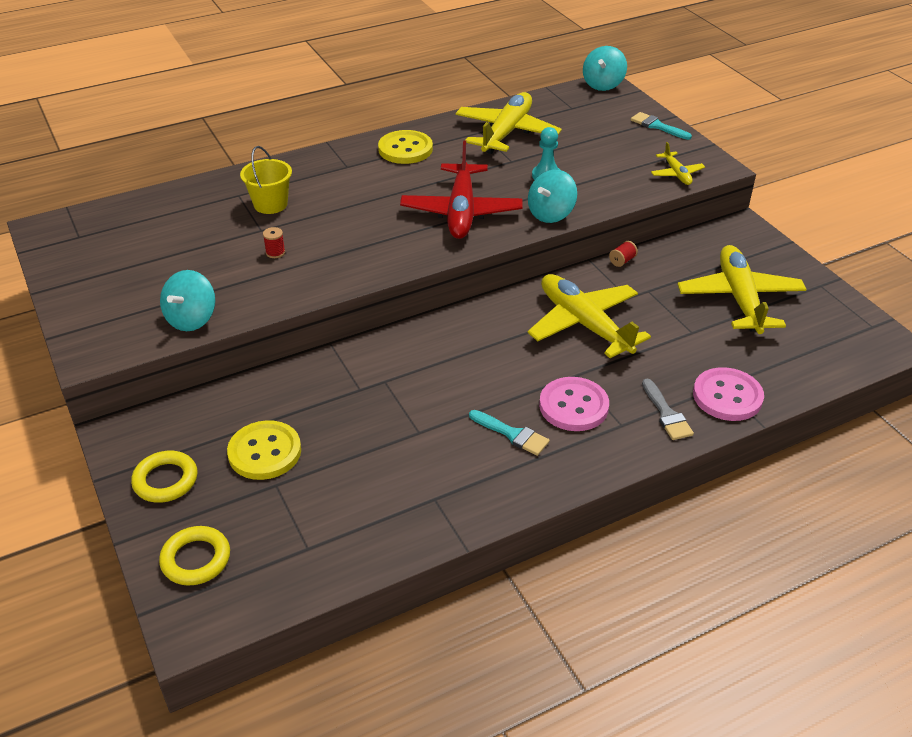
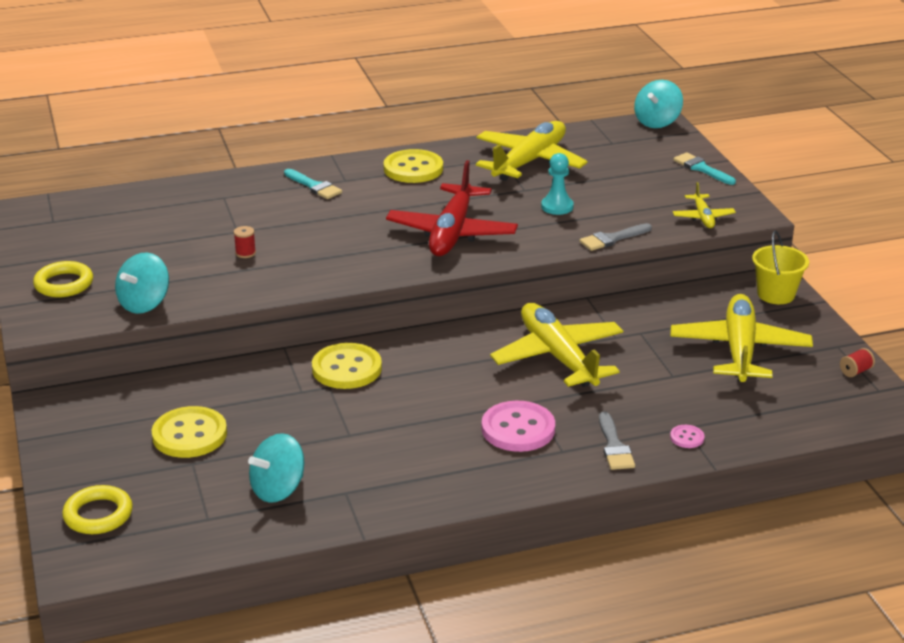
camera: 10 degrees right, 10 degrees down
(165, 480) = (87, 448): yellow ring -> yellow ring (64, 284)
(270, 204) = (254, 209): yellow bucket -> yellow bucket (776, 294)
(395, 359) = (347, 369): none -> yellow button
(512, 434) = (444, 446): turquoise brush -> turquoise brush (314, 186)
(551, 214) = (547, 243): turquoise spinning top -> turquoise spinning top (278, 489)
(606, 203) = (612, 239): none -> grey brush
(622, 261) = (623, 302): red spool -> red spool (855, 371)
(727, 396) = (687, 437): pink button -> pink button, size x0.46

